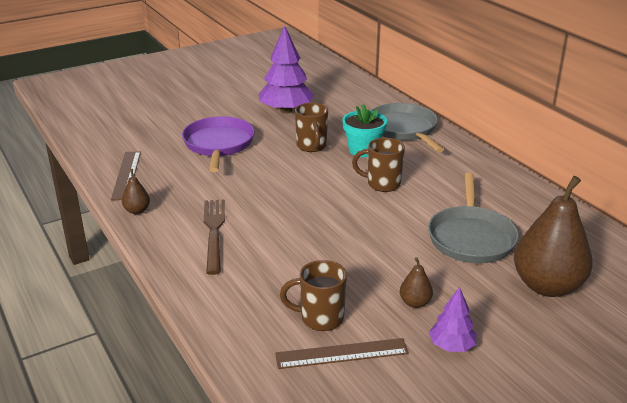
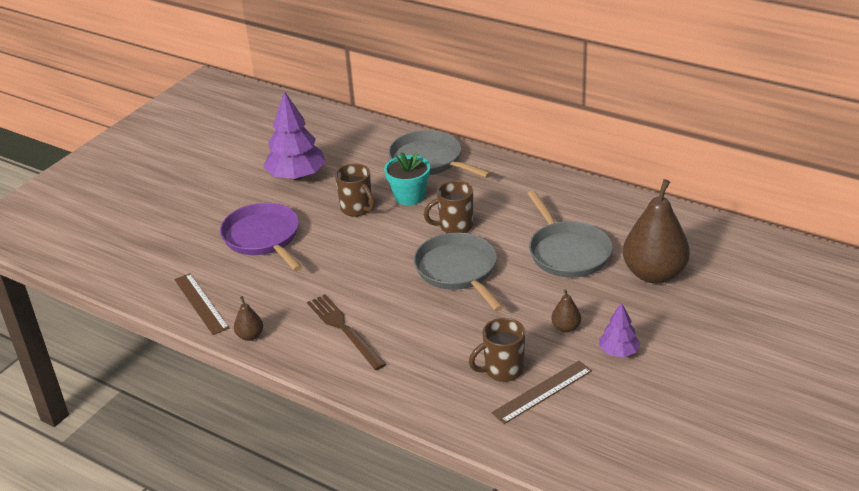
camera: 25 degrees left, 5 degrees up
(354, 219) = (458, 271): none -> grey pan

